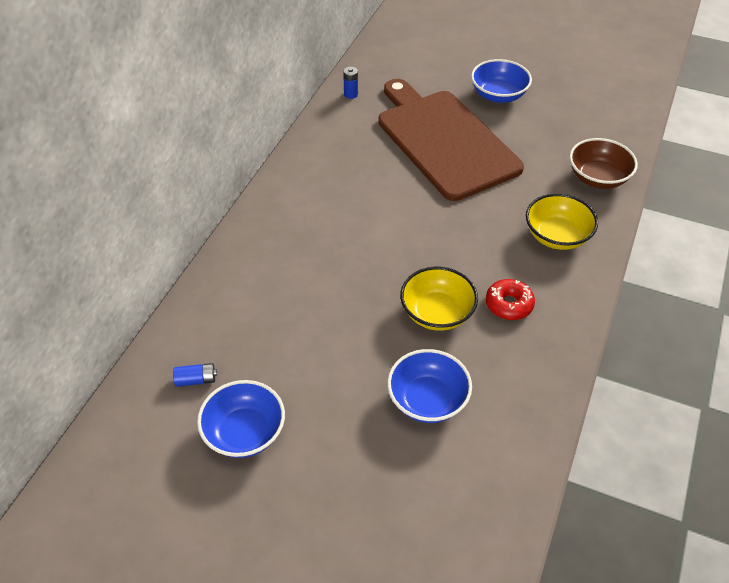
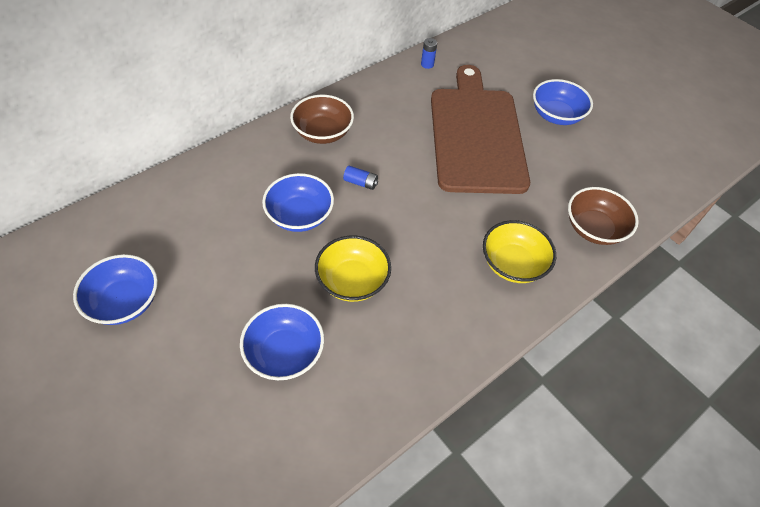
camera: 25 degrees right, 5 degrees up
(196, 380) = (125, 240): blue battery -> blue battery (360, 183)
(304, 197) = (323, 132): none -> brown bowl
(344, 280) = (300, 215): none -> blue bowl
(509, 304) = (420, 305): red donut -> none

